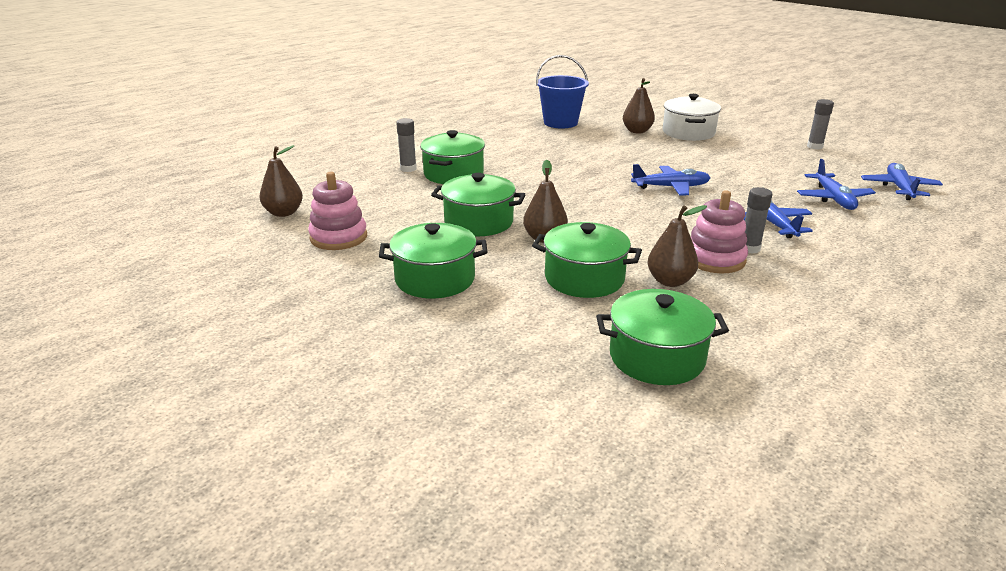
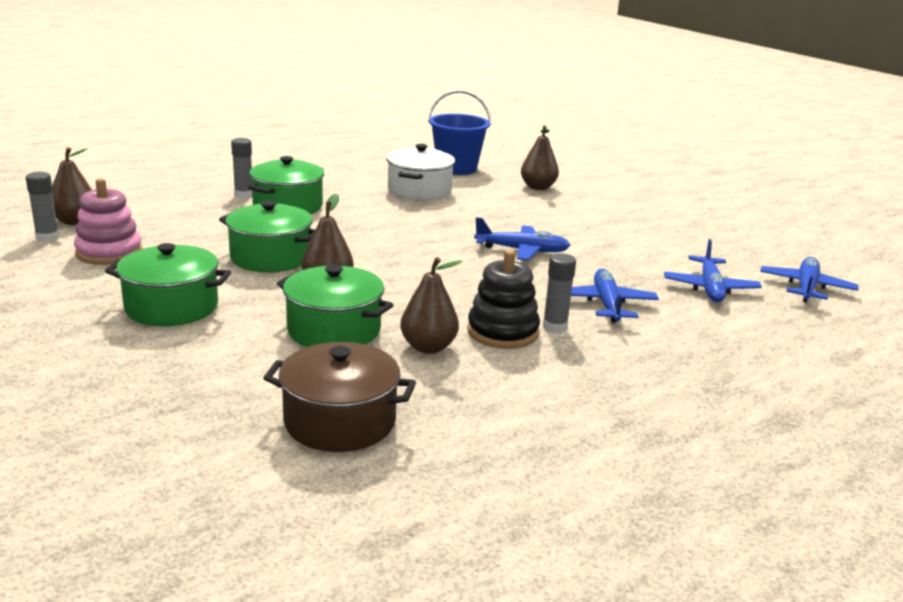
camera: 10 degrees right, 5 degrees down
(657, 357) = (340, 421): green pot -> brown pot
(688, 132) = (598, 196): white pot -> white pot (419, 191)
(715, 259) = (502, 332): pink stacking toy -> black stacking toy
(814, 146) = (741, 229): grey glue stick -> grey glue stick (47, 237)

